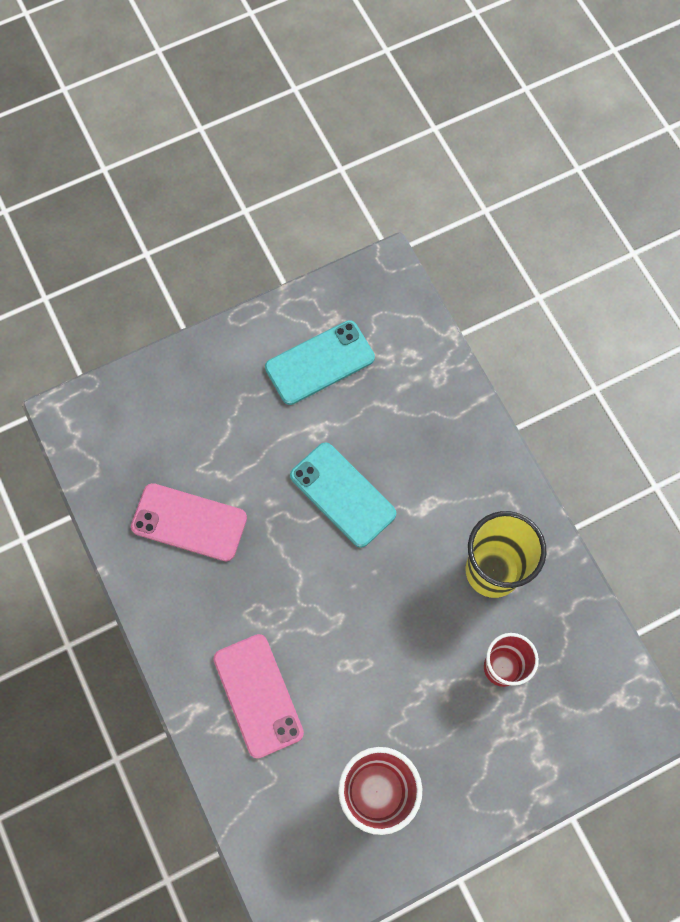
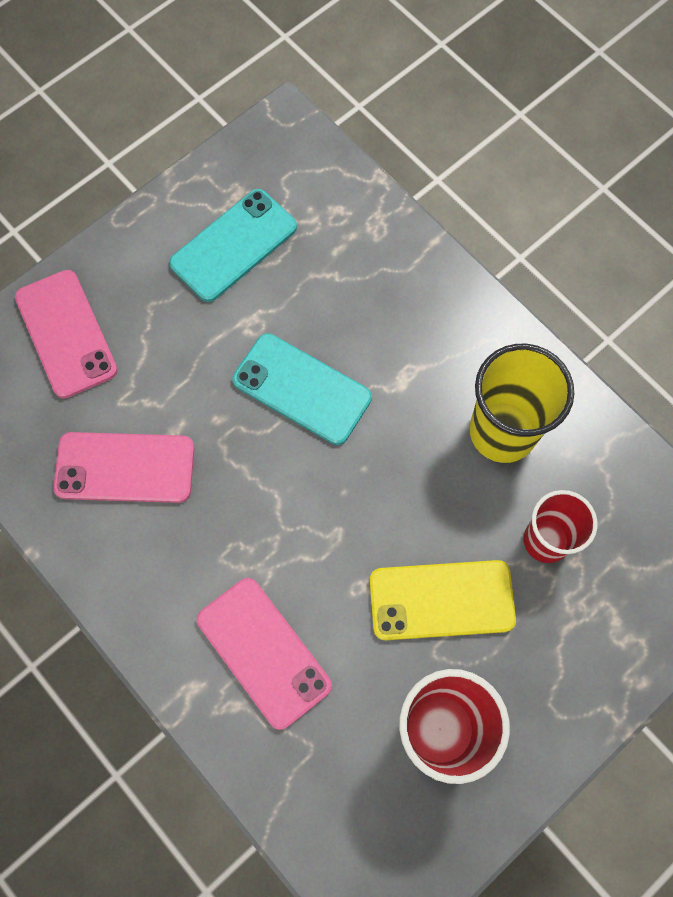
camera: 15 degrees left, 0 degrees up
(170, 403) = (66, 334): none -> pink phone
(406, 692) = (441, 600): none -> yellow phone

